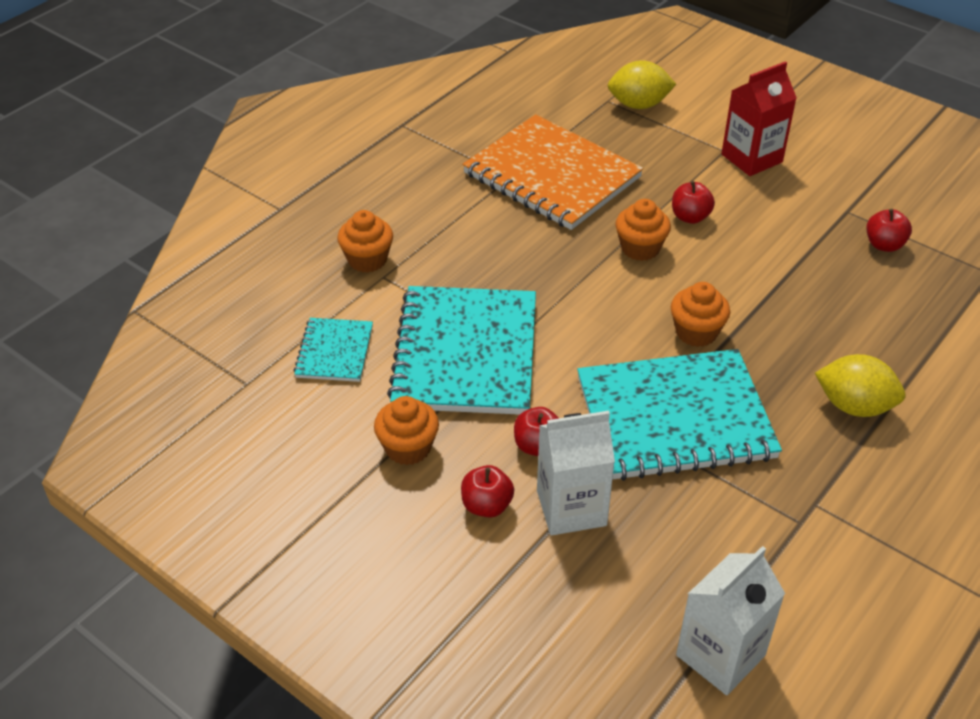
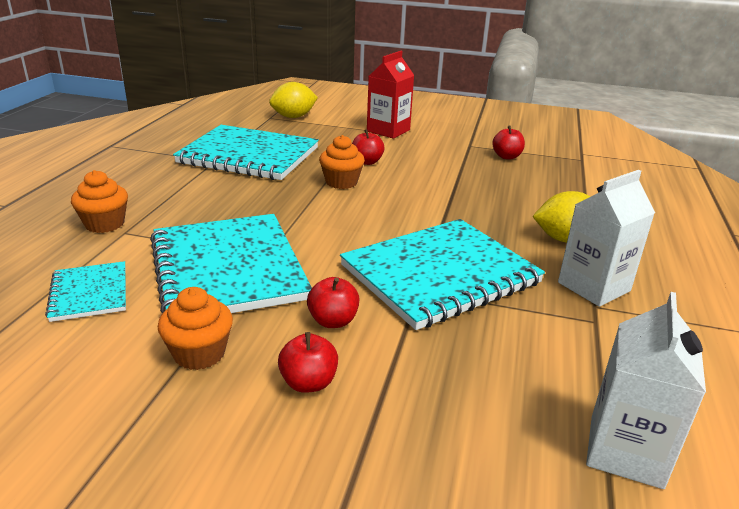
camera: 25 degrees left, 15 degrees down
(551, 176) = (249, 156): orange notebook -> turquoise notebook
(571, 508) = (395, 362): white carton -> white carton (594, 287)
(696, 332) = (417, 220): orange cupcake -> none

